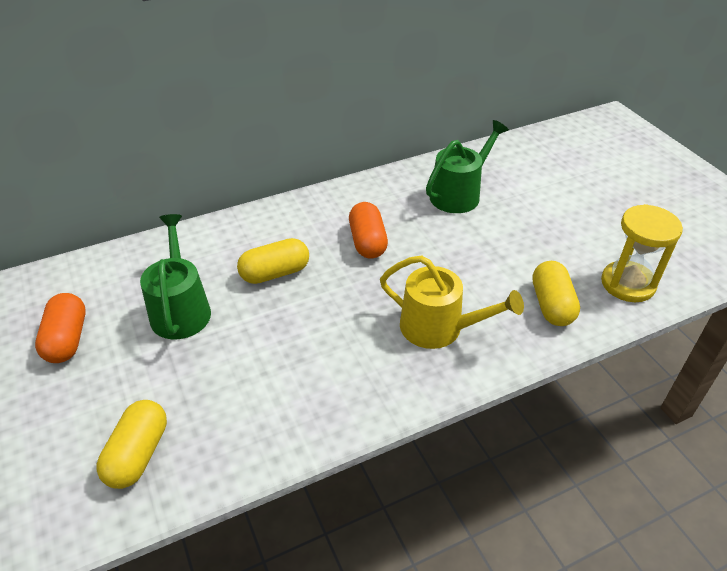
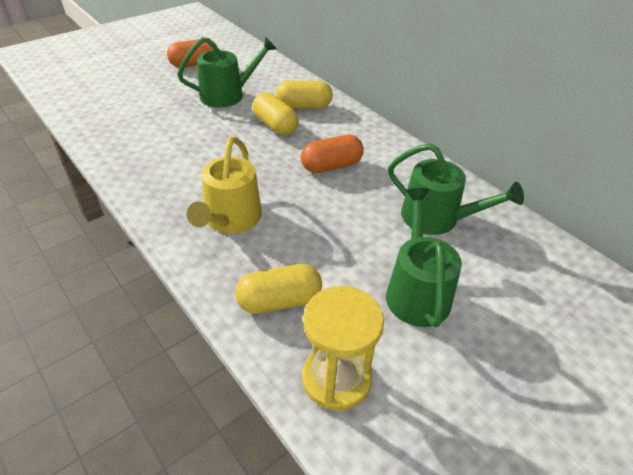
camera: 75 degrees right, 0 degrees up
(138, 454) = (106, 105): yellow capsule -> yellow capsule (304, 106)
(543, 225) = (416, 292): none -> green watering can

